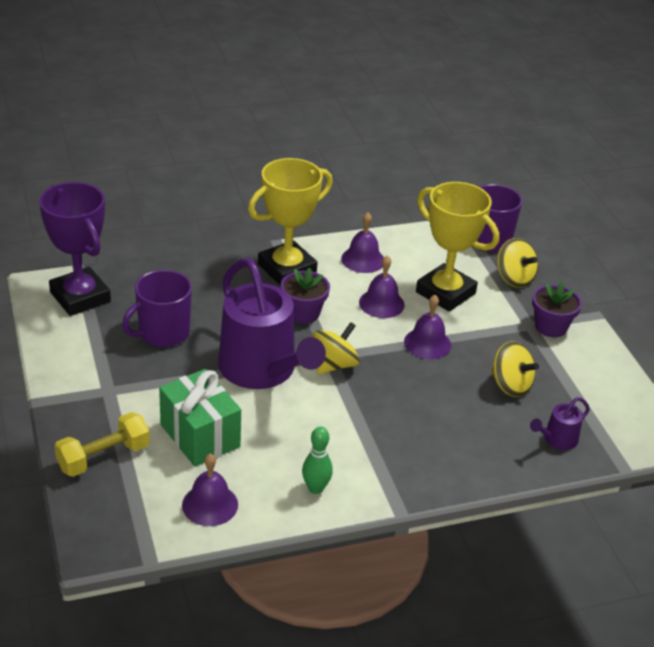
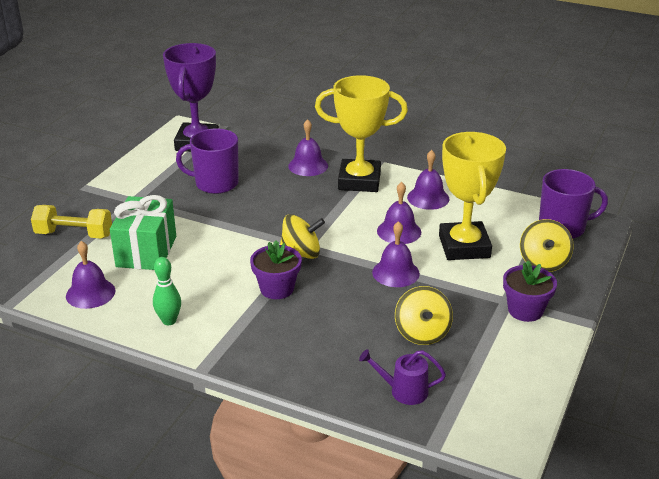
camera: 45 degrees right, 5 degrees down
(222, 273) = (308, 166): none -> purple bell
(262, 371) = (245, 234): purple watering can -> none
(303, 313) = (329, 212): purple flower pot -> purple flower pot (277, 289)

